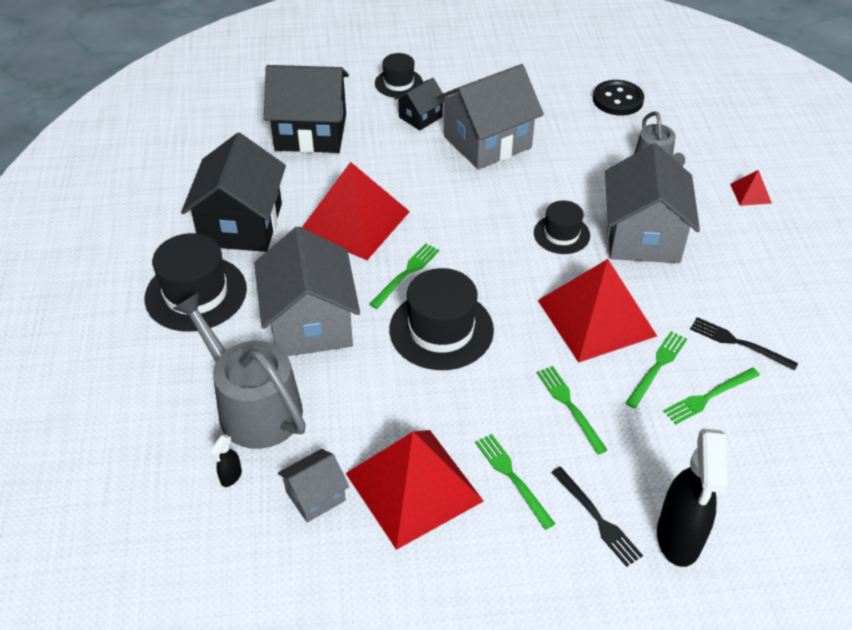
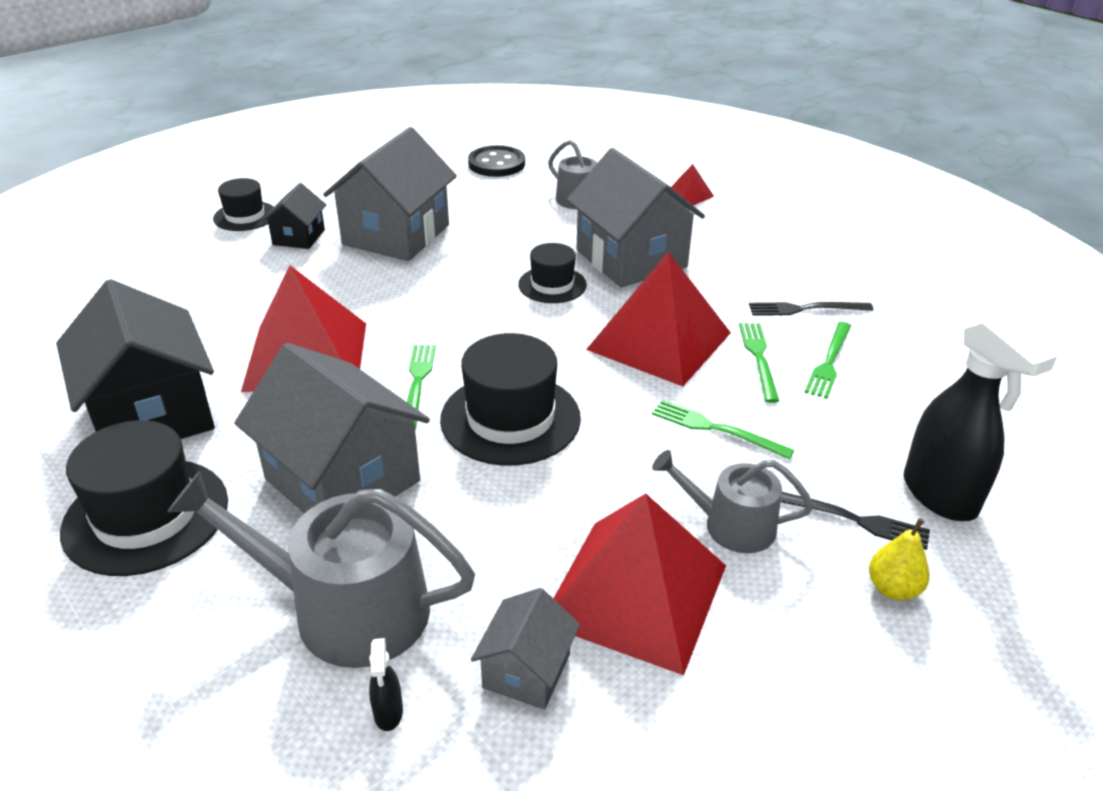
camera: 35 degrees left, 10 degrees down
(311, 132) = (171, 291): black house -> none
(512, 477) = (730, 525): green fork -> grey watering can
(575, 577) = (893, 588): none -> yellow pear

